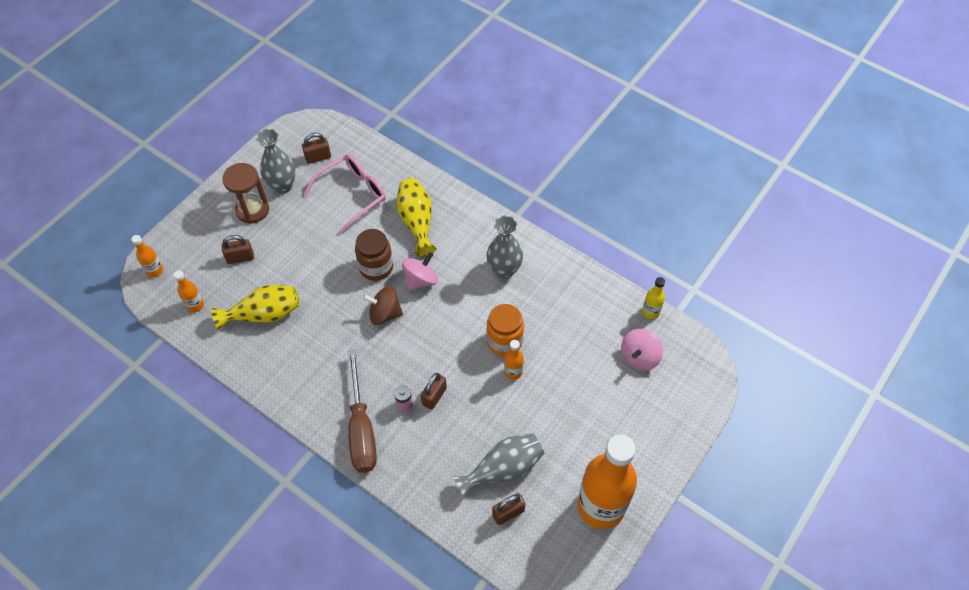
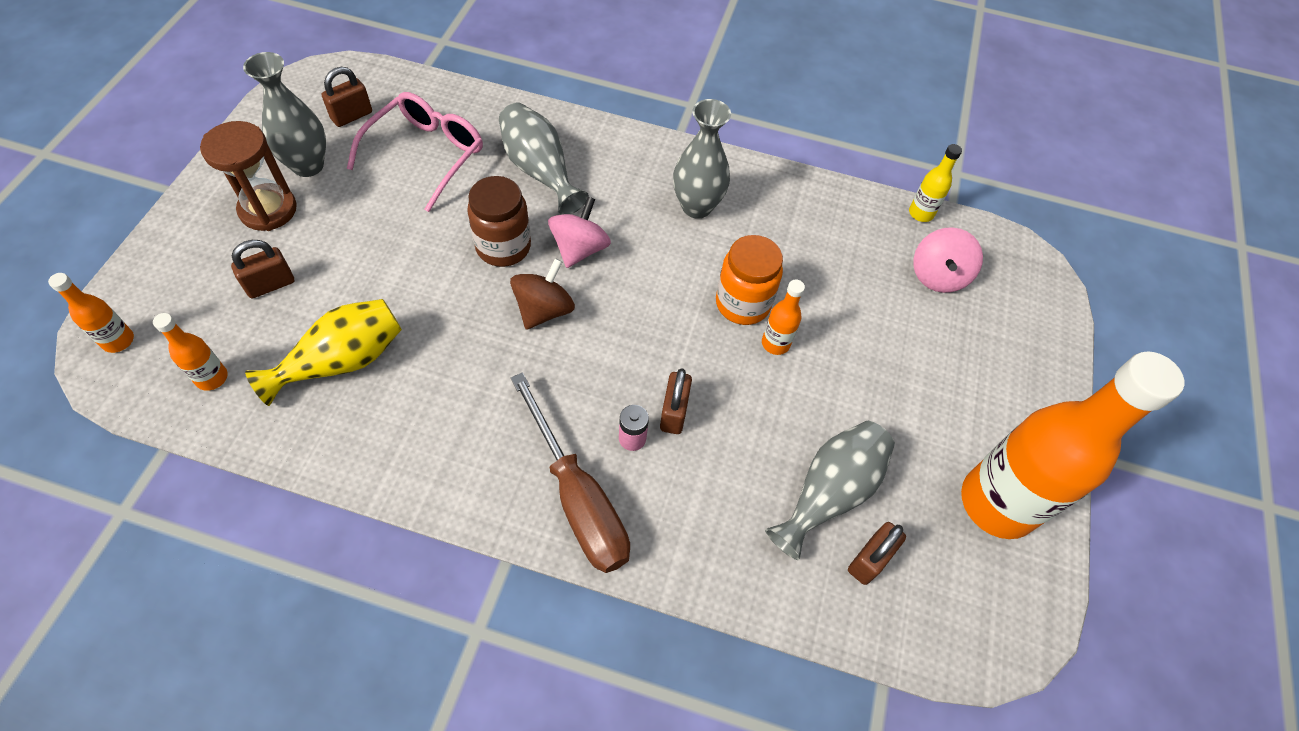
camera: 25 degrees left, 0 degrees up
(385, 313) = (544, 310): brown spinning top -> brown spinning top turned 135 degrees clockwise
(417, 222) = (540, 171): yellow vase -> grey vase

